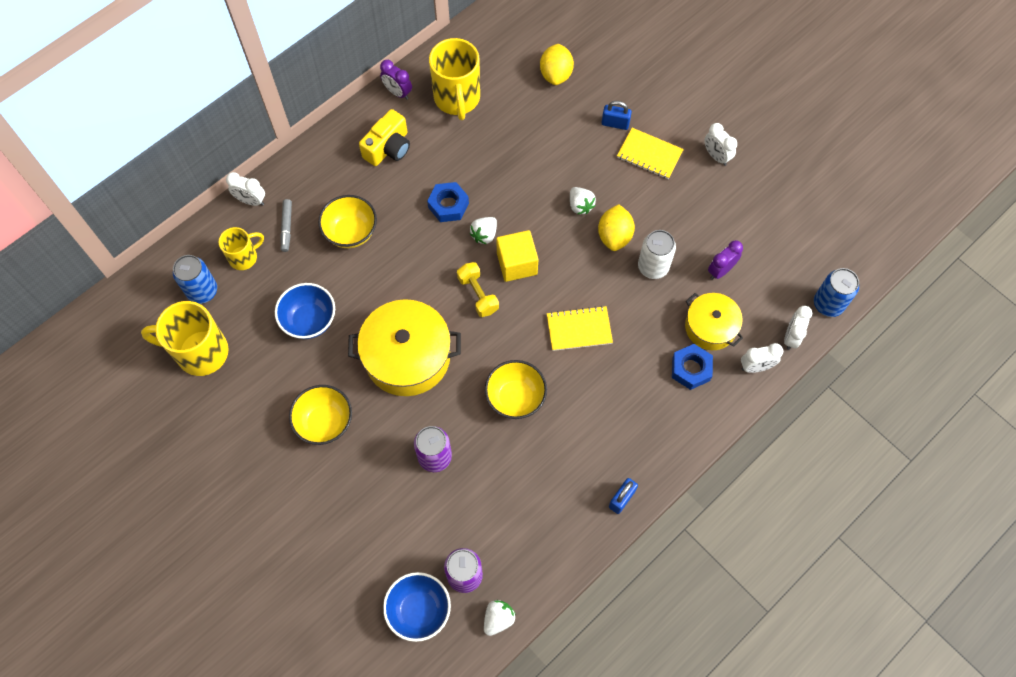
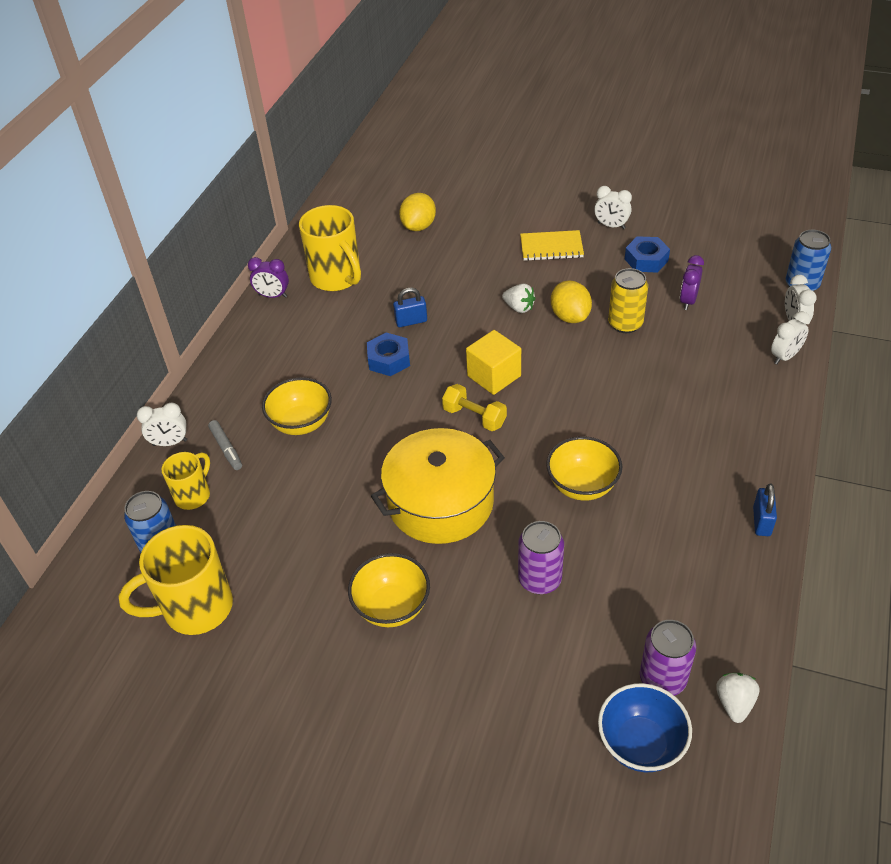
camera: 25 degrees left, 20 degrees down
(309, 321) = (308, 519): blue bowl -> none
(388, 148) = (293, 340): yellow camera -> none
(484, 235) = (443, 367): white strawberry -> none
(556, 74) = (419, 226): yellow lemon -> yellow lemon turned 45 degrees clockwise
(579, 329) = (598, 401): yellow notebook -> none
(615, 123) = (502, 238): blue padlock -> blue padlock (411, 321)
(653, 267) = (625, 324): white can -> yellow can
(691, 369) = (729, 384): blue nut -> blue nut (646, 260)
(710, 327) = (717, 345): yellow pot -> none

